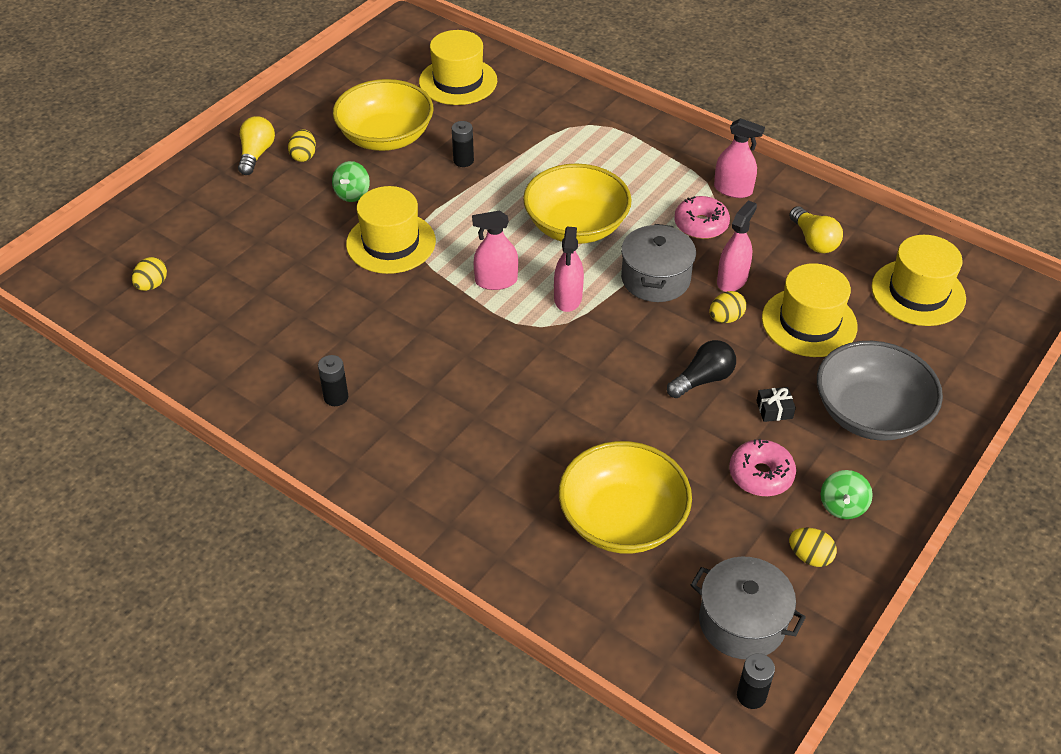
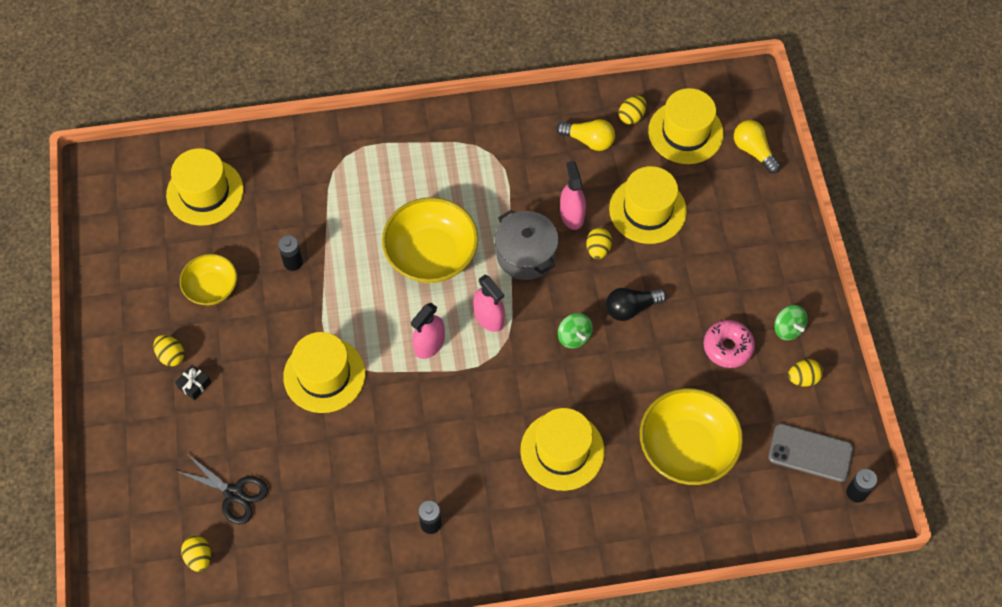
camera: 45 degrees left, 15 degrees up
(228, 266) = (234, 493): none -> black scissors
(256, 154) = (132, 384): yellow light bulb -> yellow light bulb (753, 151)
(352, 194) = (248, 358): green spinning top -> green spinning top (574, 337)
(386, 137) = (212, 288): yellow bowl -> yellow bowl, size x0.59
(508, 433) = (562, 451): none -> yellow hat
(701, 225) = (508, 185): pink donut -> none
(703, 379) = (631, 308): black light bulb -> black light bulb turned 120 degrees counterclockwise
(733, 189) = (498, 138): pink spray bottle -> none
(742, 622) = (810, 453): grey pot -> grey phone
(774, 409) = (691, 294): black gift -> black gift (194, 385)
(870, 413) = (742, 249): grey bowl -> none
(877, 250) = (631, 116): none -> yellow egg

